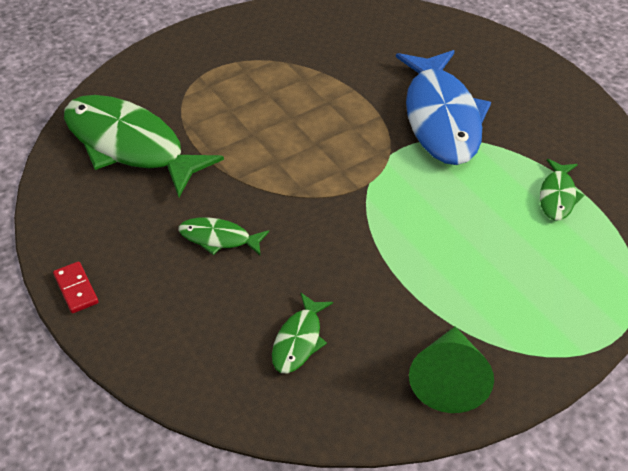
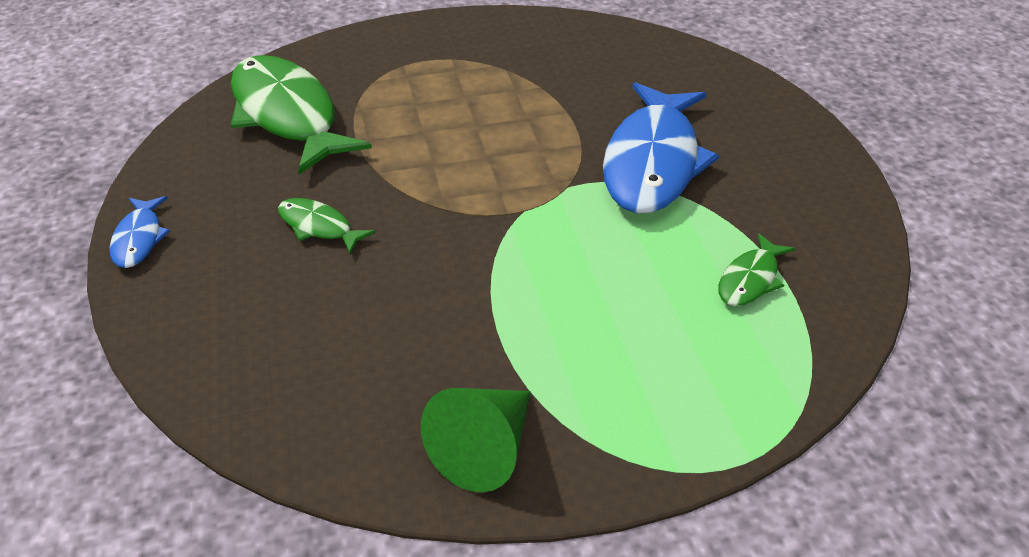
camera: 20 degrees right, 5 degrees down
(76, 289) = (139, 239): red domino -> blue fish
(299, 340) = (336, 355): green fish -> none

